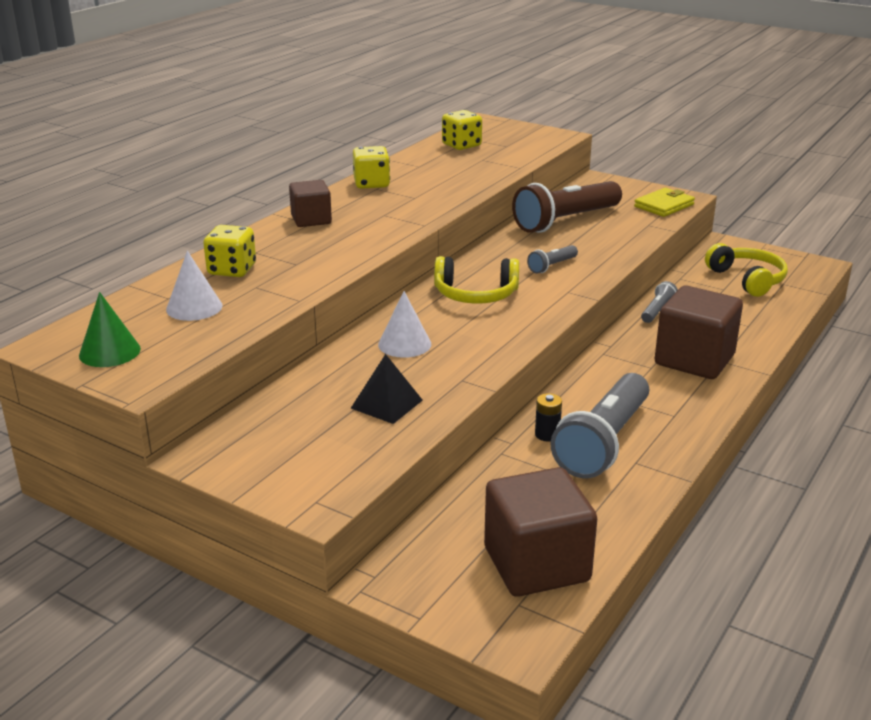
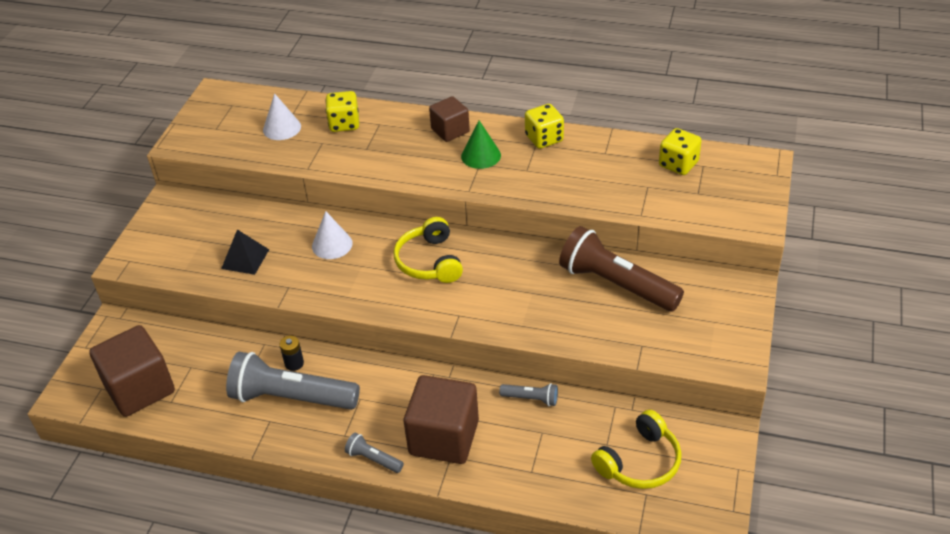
camera: 75 degrees right, 15 degrees up
(109, 352) = (214, 118): green cone -> green cone (481, 155)
(552, 266) = (506, 295): grey flashlight -> grey flashlight (373, 459)
(664, 205) = (702, 350): yellow wallet -> none

